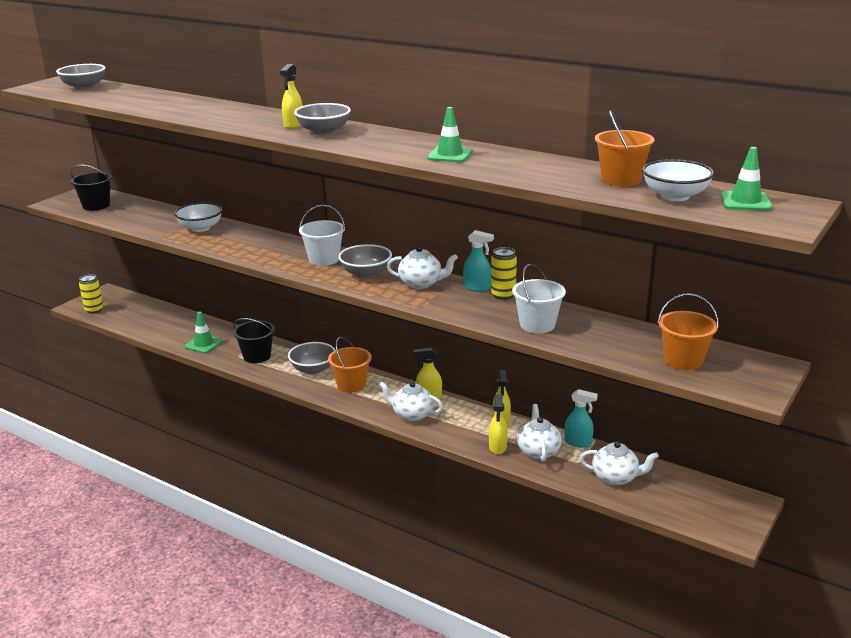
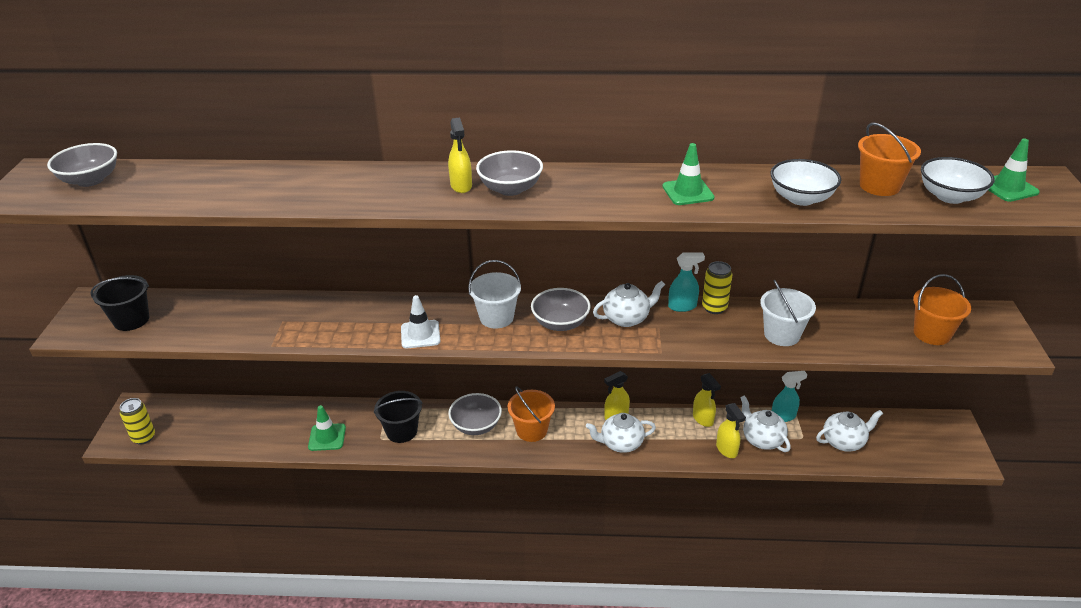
camera: 30 degrees left, 10 degrees up
(200, 228) = (307, 315): white bowl -> white bowl (801, 198)
(259, 255) = (420, 334): none -> white traffic cone

